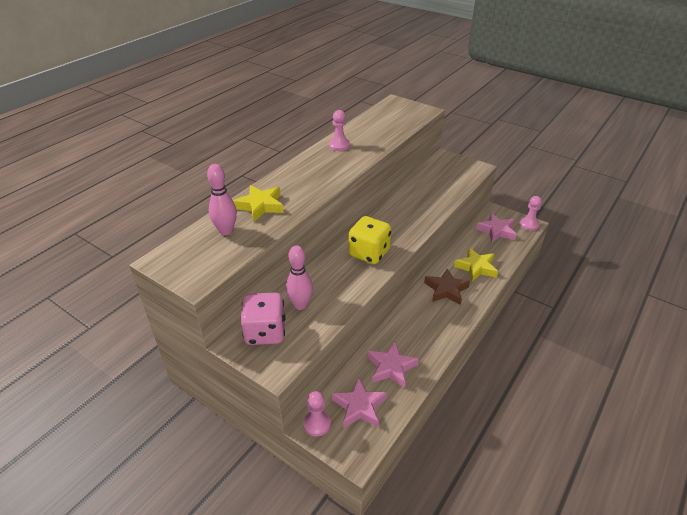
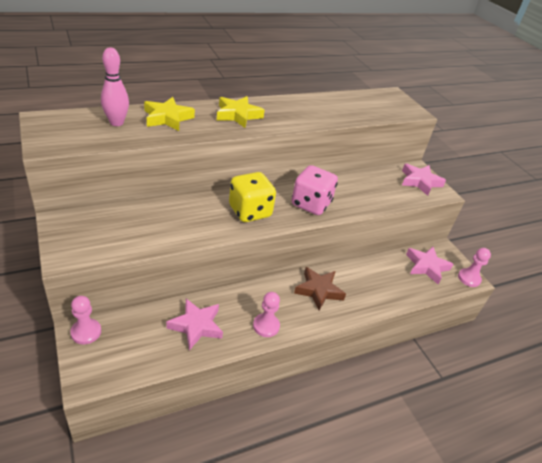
camera: 25 degrees right, 0 degrees up
(265, 332) = (91, 225): pink dice -> pink dice (311, 204)
(300, 305) = (143, 220): pink bowling pin -> none
(339, 145) = (294, 104): pink pawn -> pink pawn (266, 326)
(359, 407) = (134, 341): pink star -> pink star (420, 182)
(476, 267) = (370, 287): yellow star -> yellow star (238, 115)

